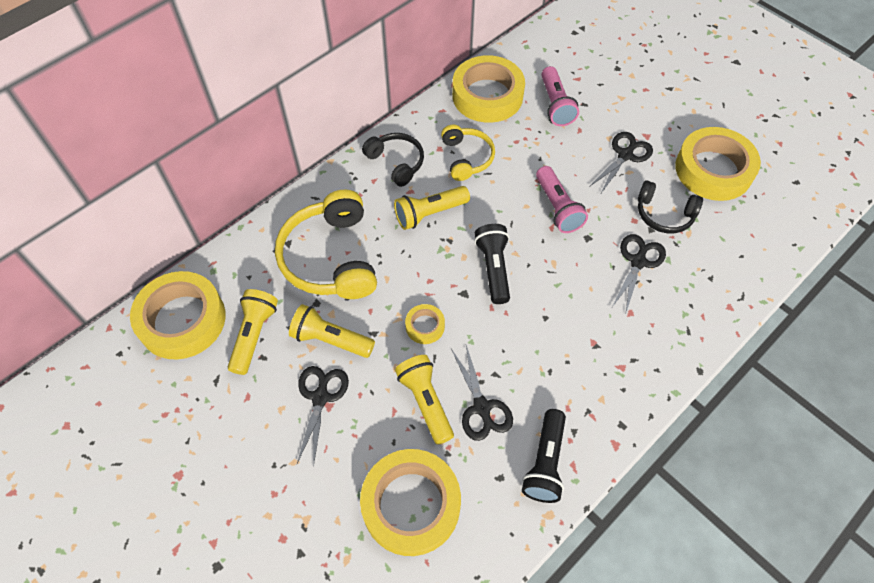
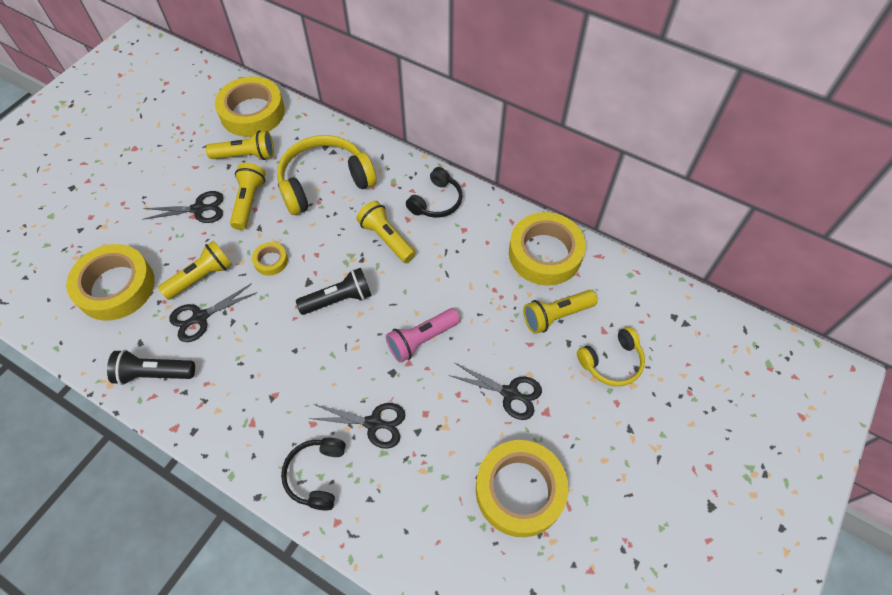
camera: 75 degrees right, 0 degrees up
(467, 158) = (459, 253): yellow headphones -> yellow headphones (612, 362)
(555, 105) = (556, 316): pink flashlight -> yellow flashlight
(664, 214) = (440, 442): black headphones -> black headphones (316, 475)

